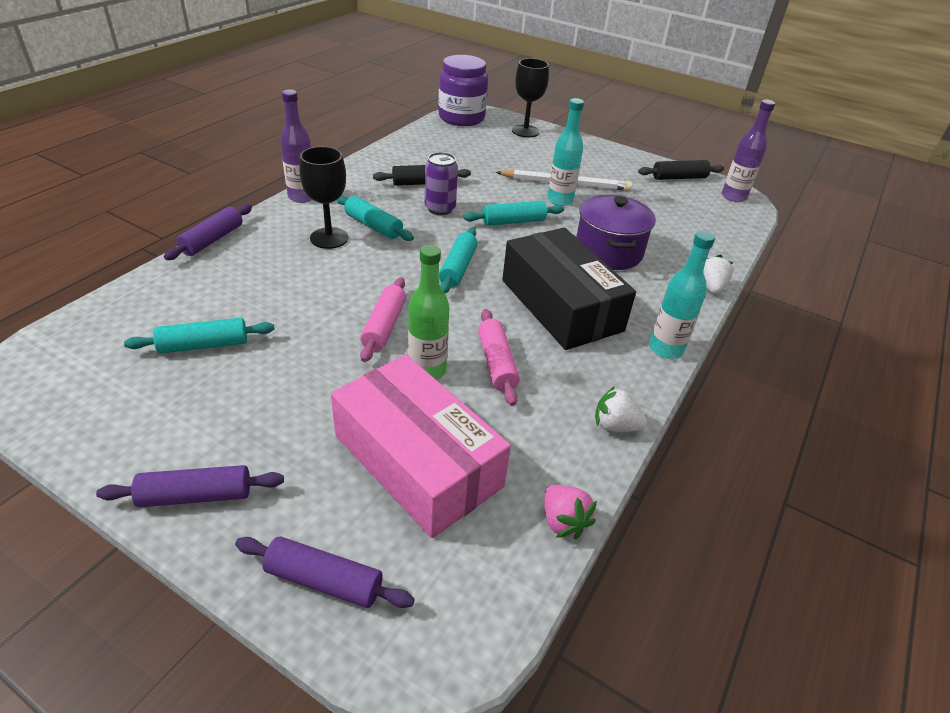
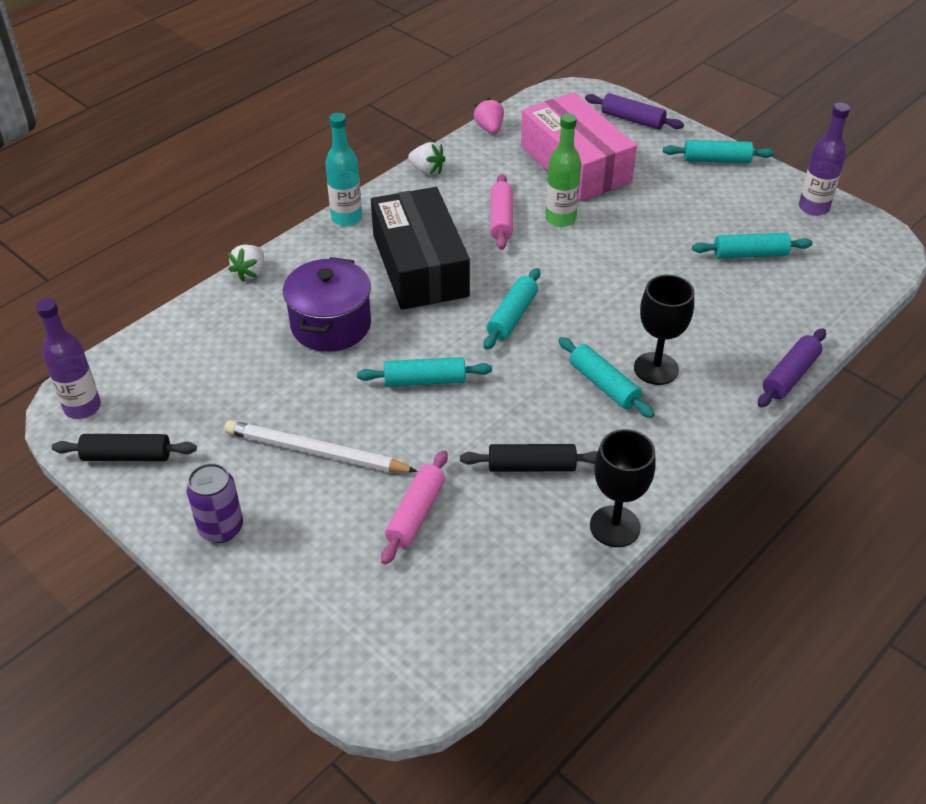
camera: 165 degrees left, 5 degrees up
(196, 495) = (716, 160): purple rolling pin -> turquoise rolling pin
(302, 197) = (700, 446): purple bottle -> purple bottle (813, 208)
(384, 326) = (594, 258): pink rolling pin -> pink rolling pin (416, 513)
(440, 208) = (515, 410): purple can -> purple can (221, 528)
(461, 118) = (422, 674): purple jar -> none
(525, 131) = (312, 614): black goblet -> black goblet (615, 526)
(560, 200) = (343, 416): turquoise bottle -> none

